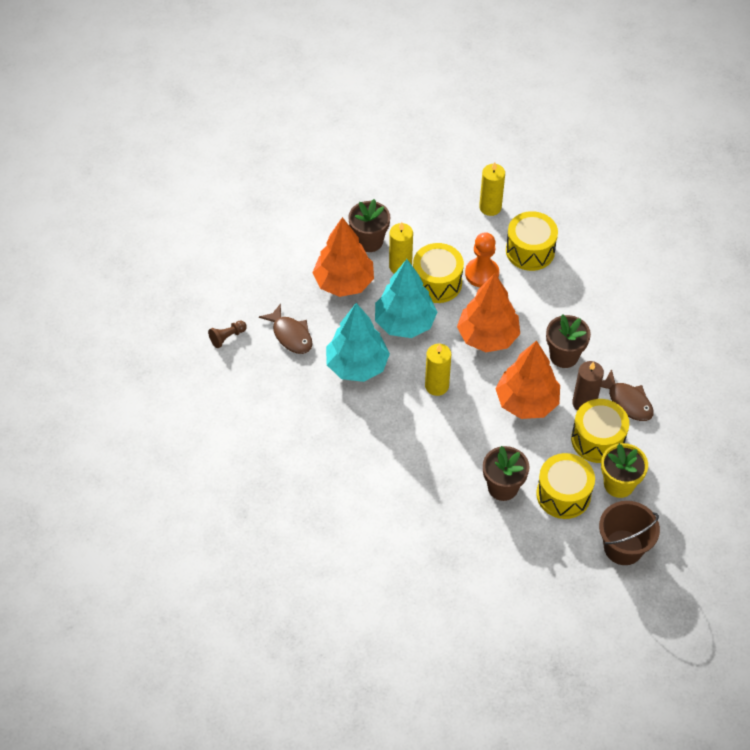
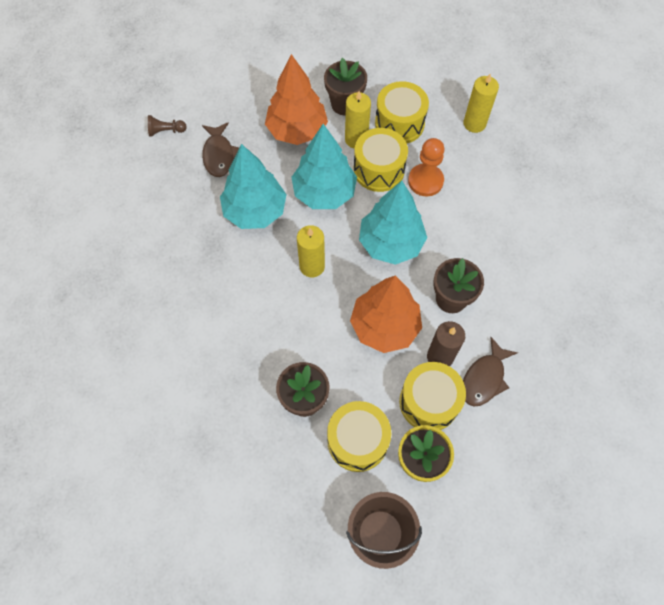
camera: 30 degrees right, 10 degrees up
(487, 337) = (390, 243): orange tree -> turquoise tree
(530, 251) = (485, 181): yellow drum -> yellow drum (399, 123)
(627, 401) = (484, 378): brown fish -> brown fish turned 45 degrees clockwise

